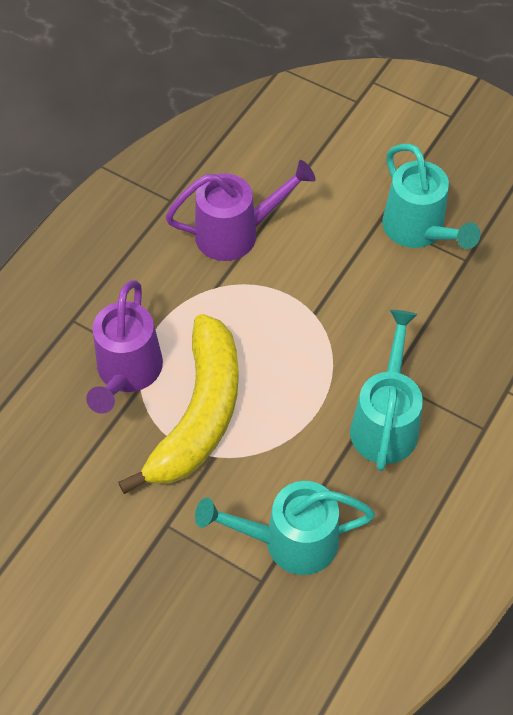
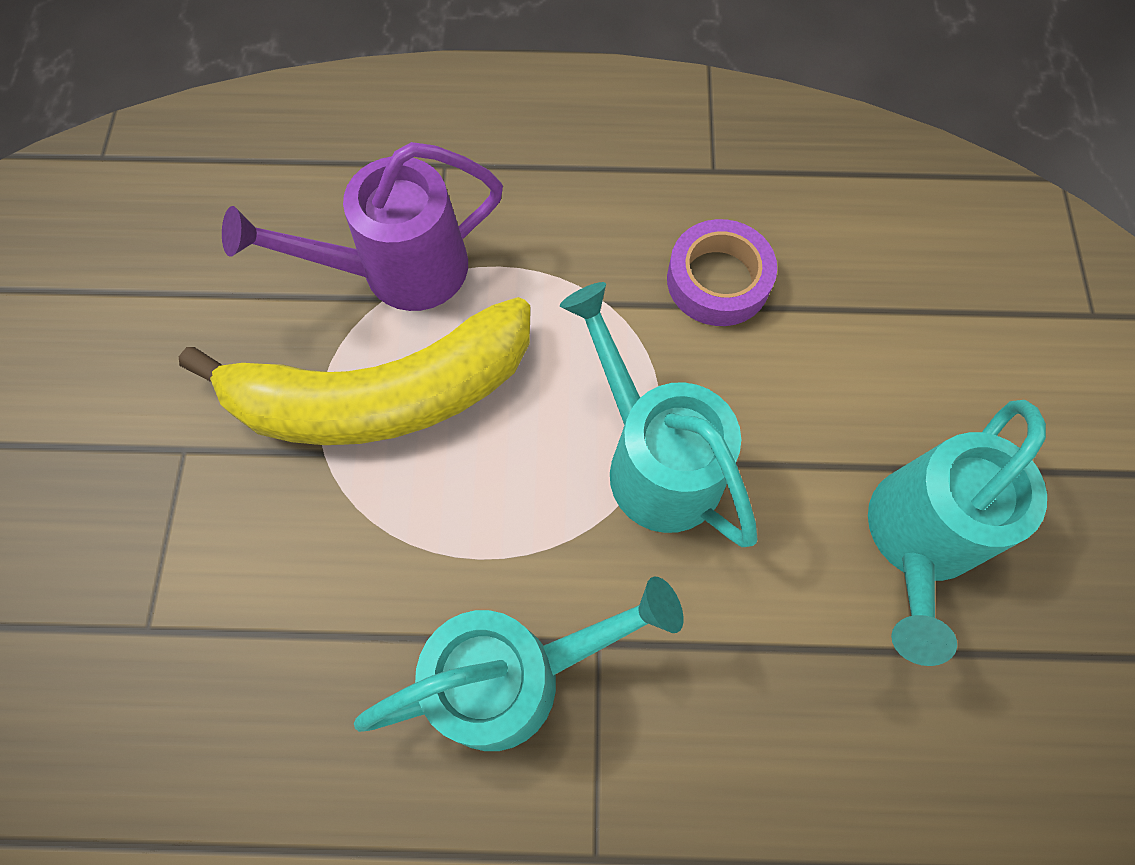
camera: 60 degrees right, 10 degrees up
(236, 233) = (718, 280): purple watering can -> purple tape
(289, 541) = (229, 635): turquoise watering can -> turquoise watering can (654, 460)

